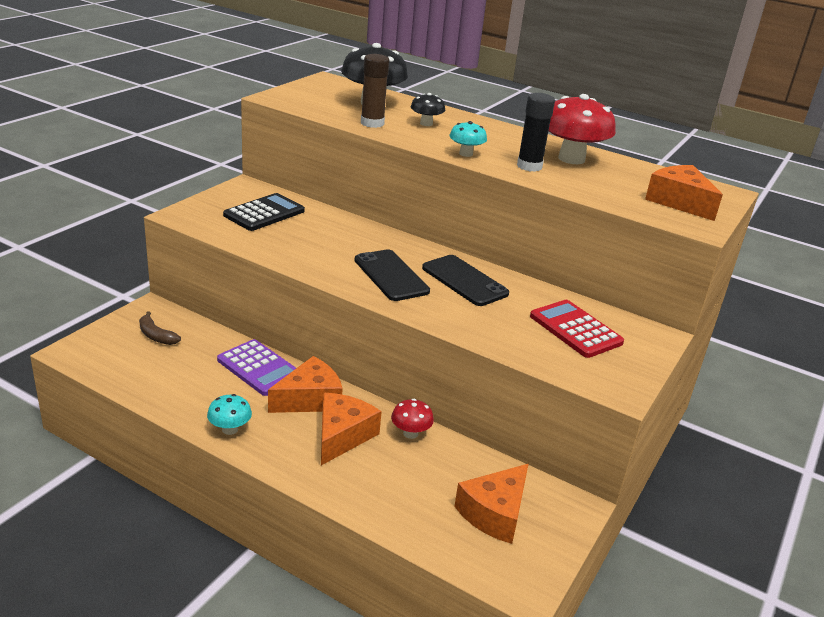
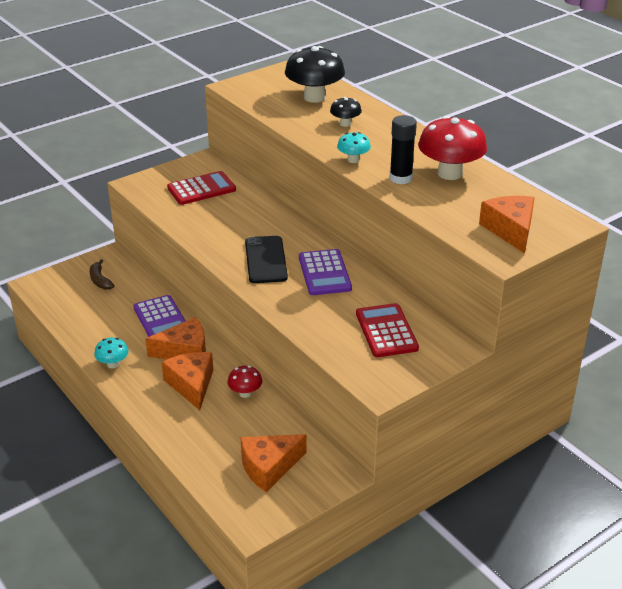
camera: 25 degrees right, 5 degrees up
(264, 213) = (201, 189): black calculator -> red calculator
(342, 436) = (191, 385): orange cheese -> orange cheese turned 60 degrees counterclockwise
(372, 123) = (296, 120): brown glue stick -> none
(464, 281) = (324, 273): black phone -> purple calculator

